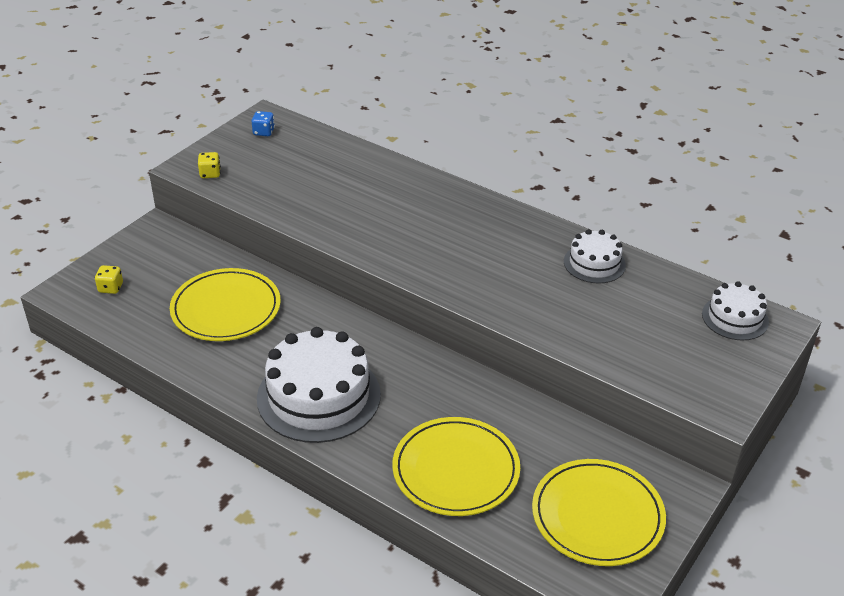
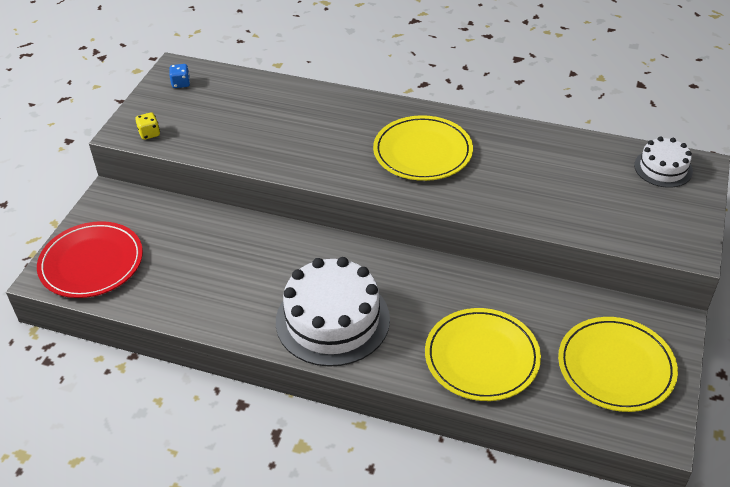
camera: 15 degrees left, 5 degrees up
(110, 288) = (91, 263): yellow dice -> red plate
(226, 309) = (210, 258): yellow plate -> yellow plate (422, 152)
(594, 263) = (528, 145): white cake -> none

